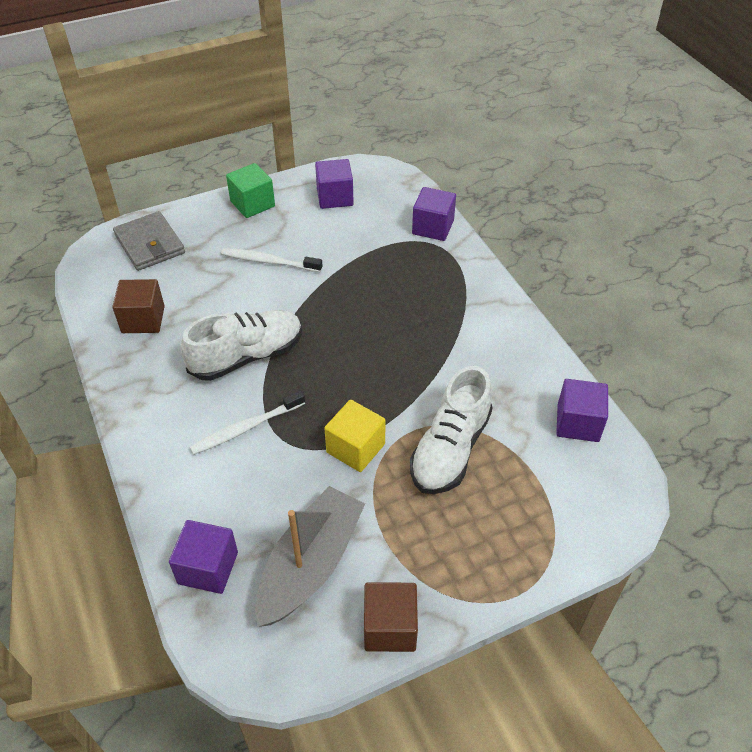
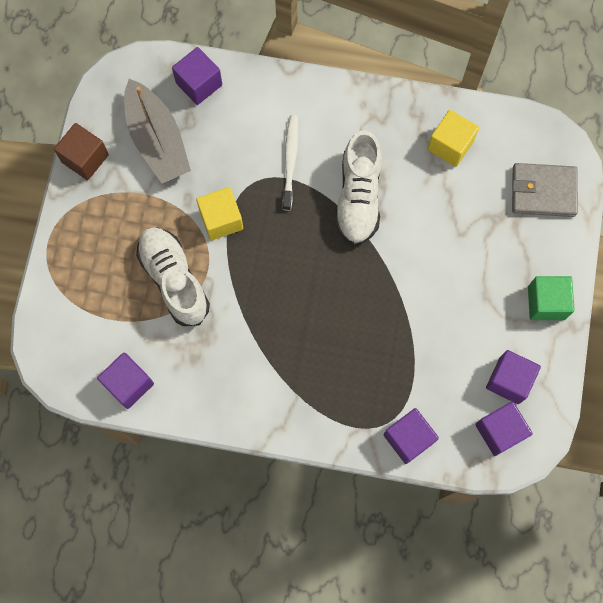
camera: 125 degrees right, 25 degrees up
(143, 319) = (450, 145): brown cube -> yellow cube
(269, 262) = (456, 273): white toothbrush -> none
(378, 186) = (499, 431): none -> purple cube

